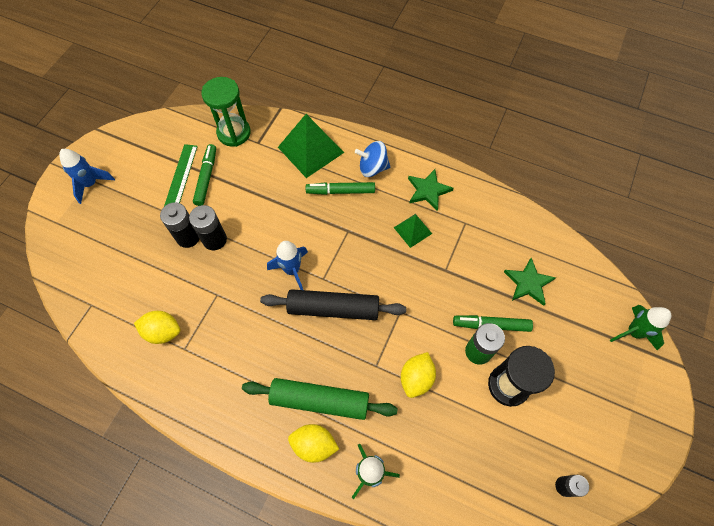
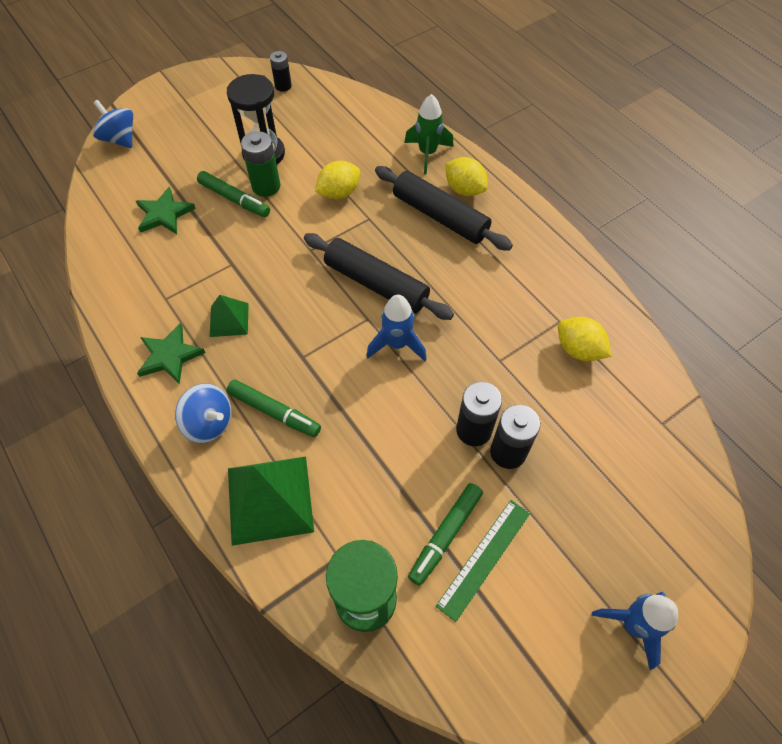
camera: 150 degrees left, 5 degrees down
(320, 400) = (440, 216): green rolling pin -> black rolling pin
(633, 332) = (120, 139): green rocket -> blue spinning top

